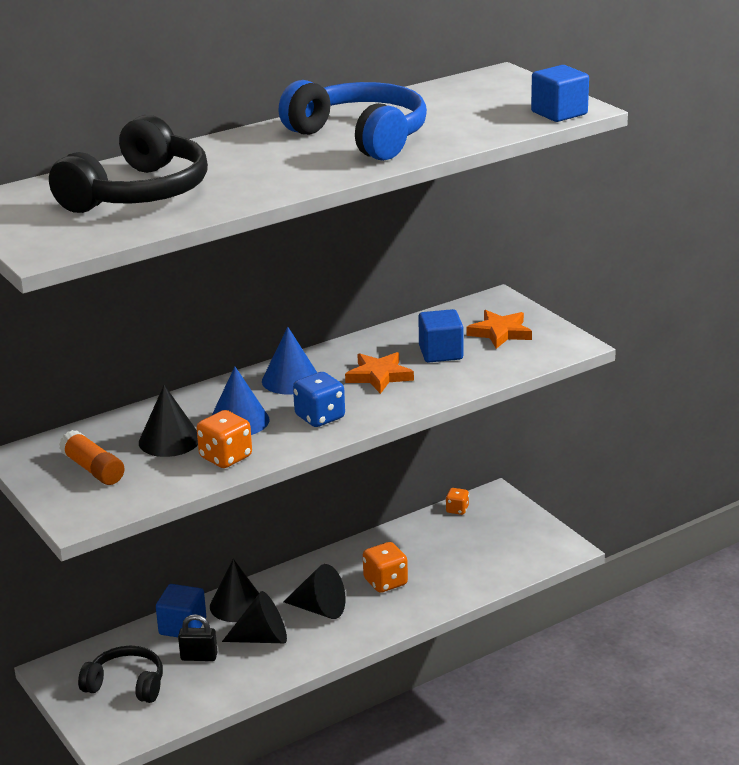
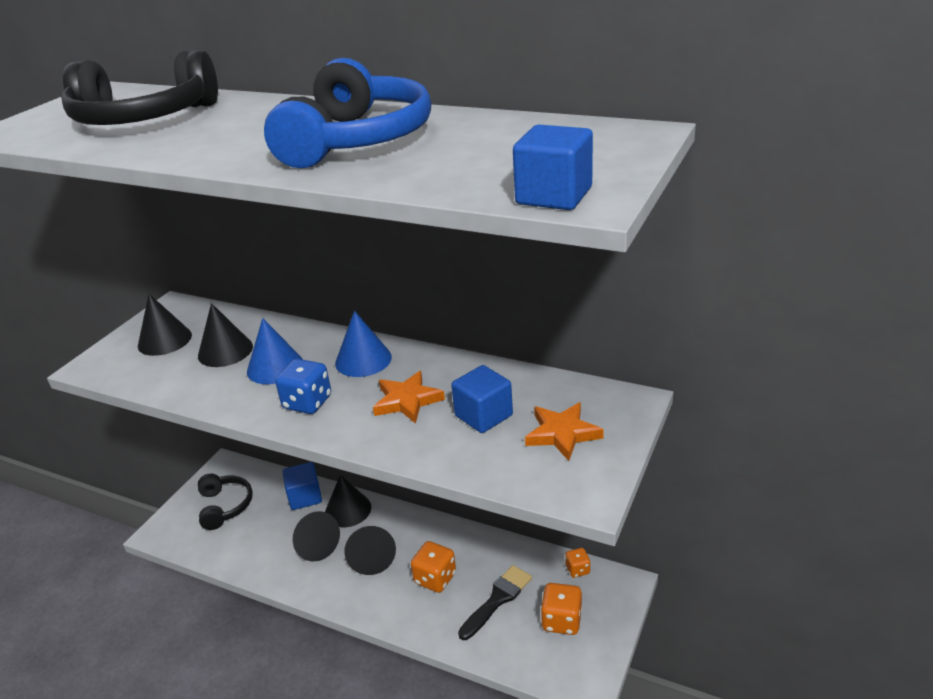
camera: 60 degrees right, 5 degrees up
(93, 469) = (164, 340): orange glue stick -> black cone
(199, 657) = (274, 524): black padlock -> none
(225, 457) = (211, 387): orange dice -> orange dice (561, 620)
(444, 559) = (497, 599): none -> black brush

